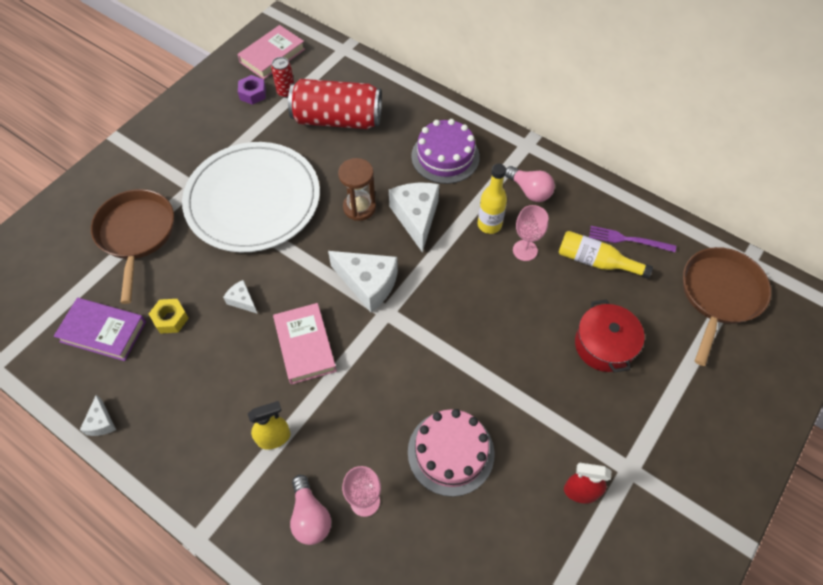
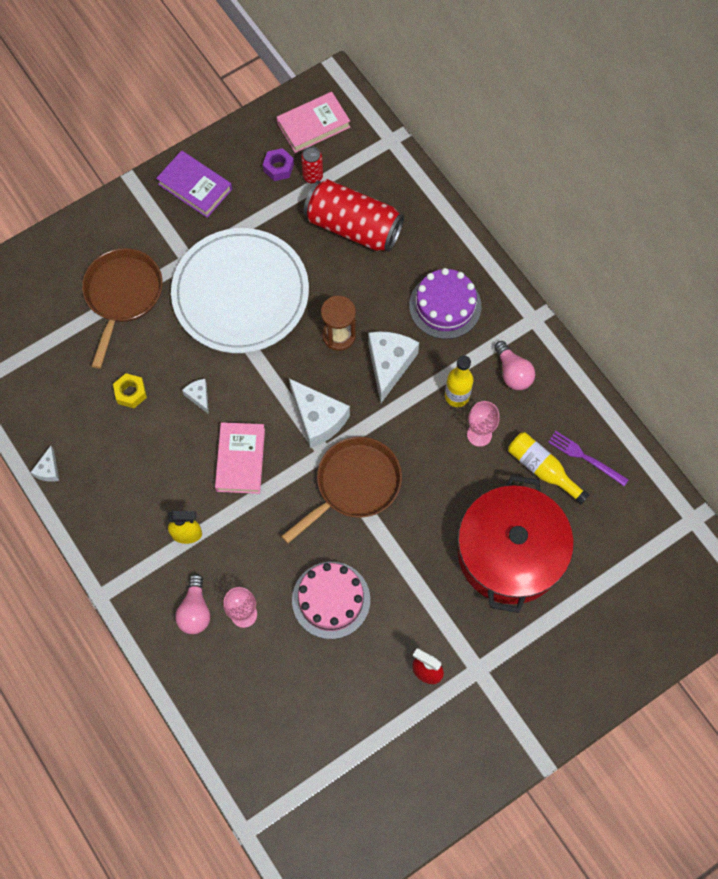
camera: 20 degrees right, 10 degrees up
(103, 331) = (70, 385): purple book -> purple book (195, 186)
(604, 345) = (510, 553): red pot -> red pot, size x1.82
(719, 296) = (644, 544): brown pan -> brown pan (354, 485)

